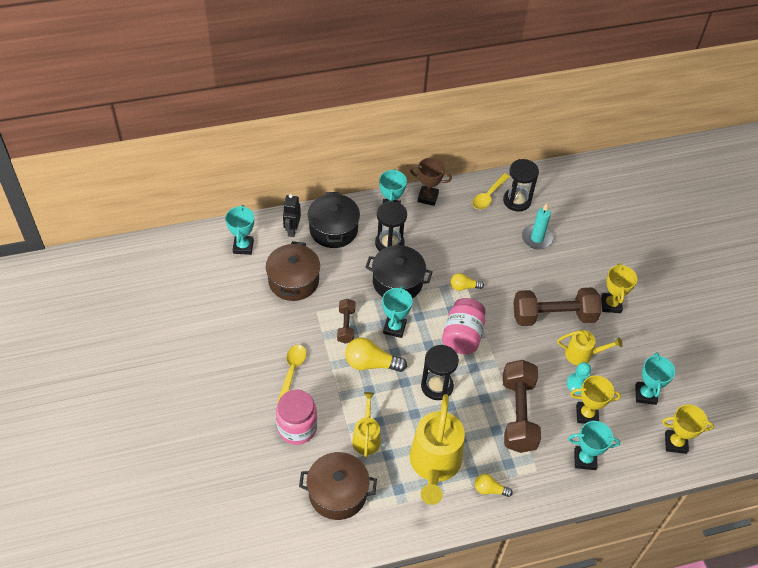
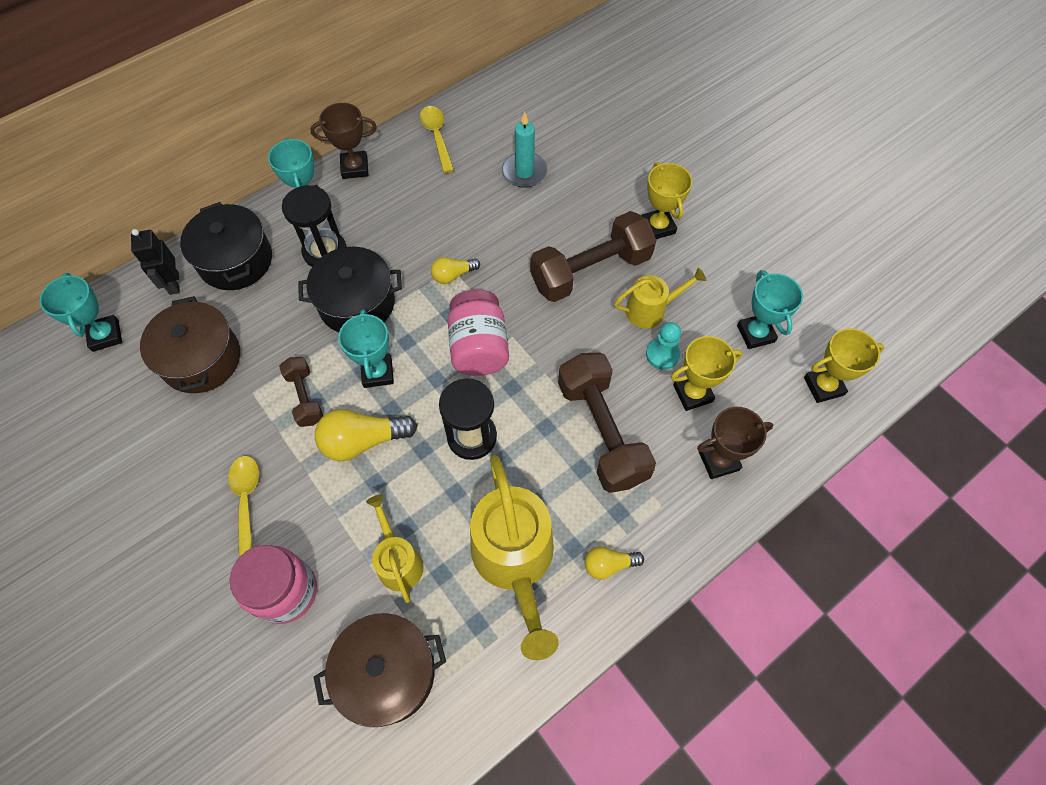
camera: 20 degrees left, 10 degrees up
(488, 196) = (437, 137): yellow spoon -> yellow spoon turned 150 degrees clockwise
(517, 201) = (477, 131): black hourglass -> none
(585, 459) = (718, 460): turquoise trophy -> brown trophy

